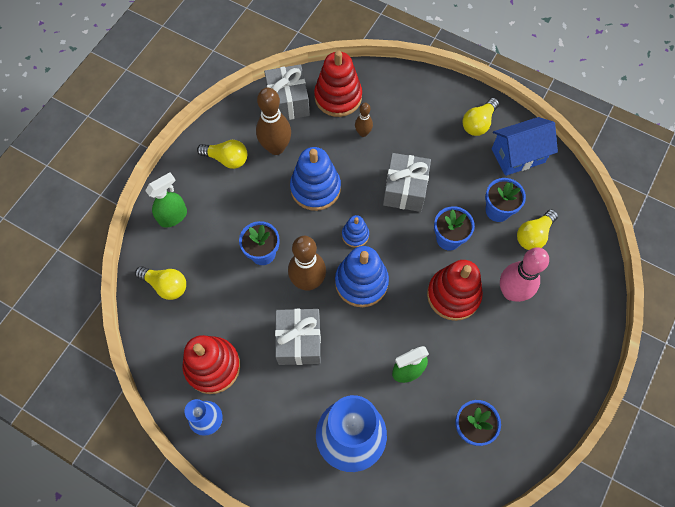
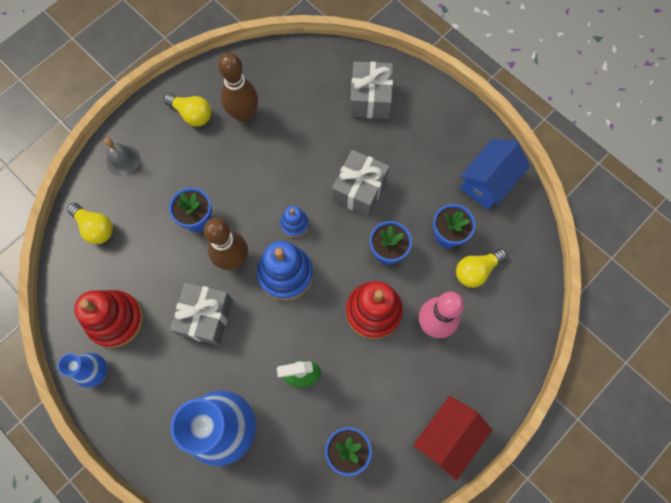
camera: 15 degrees right, 5 degrees up
(173, 216) = (123, 160): green spray bottle -> grey bell
(288, 102) = (270, 70): grey gift -> grey gift (370, 99)
(315, 188) = (270, 166): blue stacking toy -> none
(338, 97) = (322, 76): red stacking toy -> none
(363, 133) = (335, 120): brown bowling pin -> none
(478, 123) = (457, 138): yellow light bulb -> none
(518, 155) = (487, 183): blue house -> blue house turned 45 degrees counterclockwise
(557, 390) = (447, 437): none -> red house

